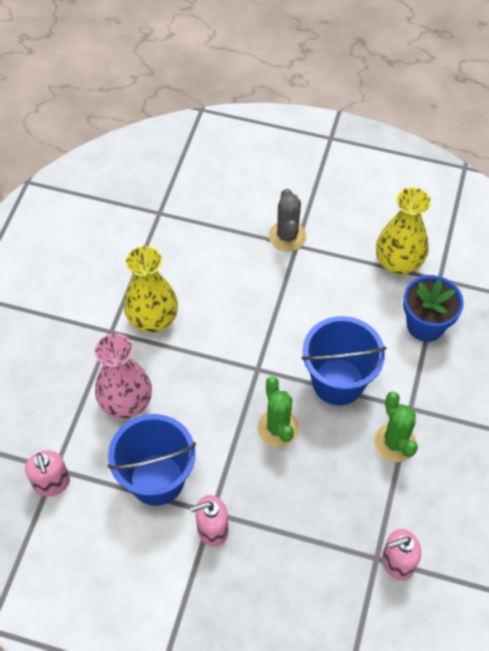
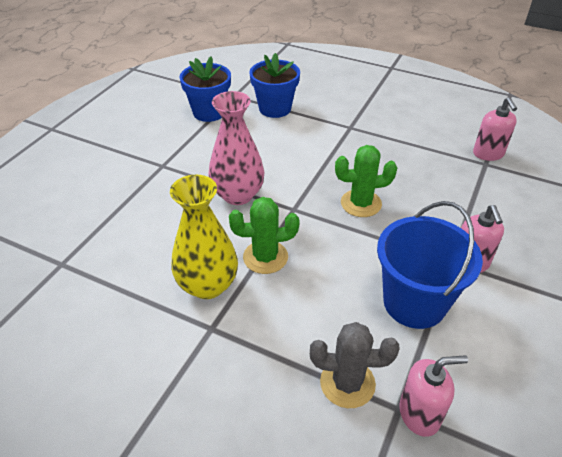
camera: 80 degrees left, 15 degrees down
(126, 402) = (314, 322): pink vase -> pink vase (238, 195)
(287, 236) = (149, 170): grey cactus -> grey cactus (347, 383)
(338, 382) = (318, 161): blue bucket -> none
(395, 443) = (381, 139): green cactus -> green cactus (265, 257)
(398, 262) = (209, 112): yellow vase -> blue flower pot

